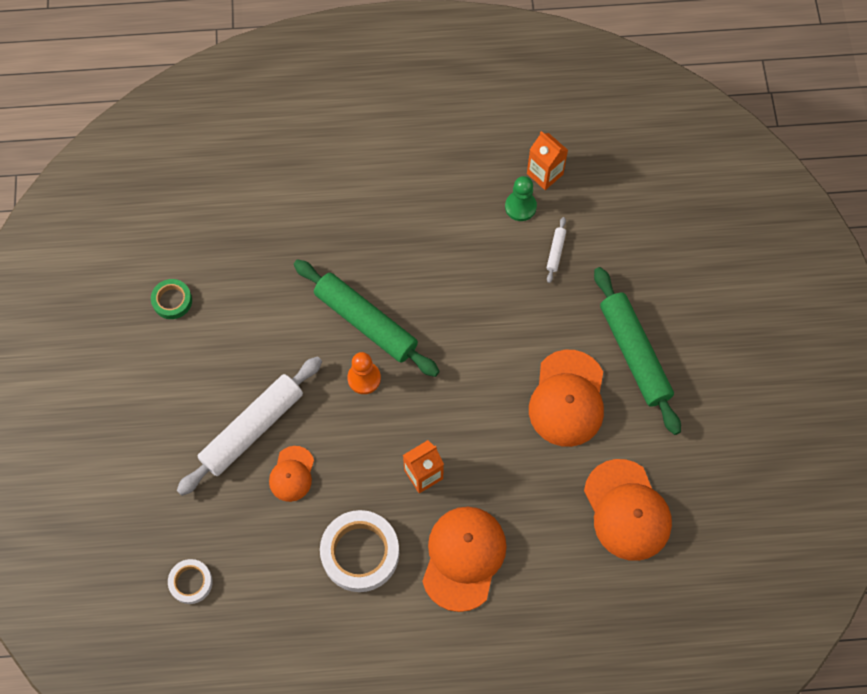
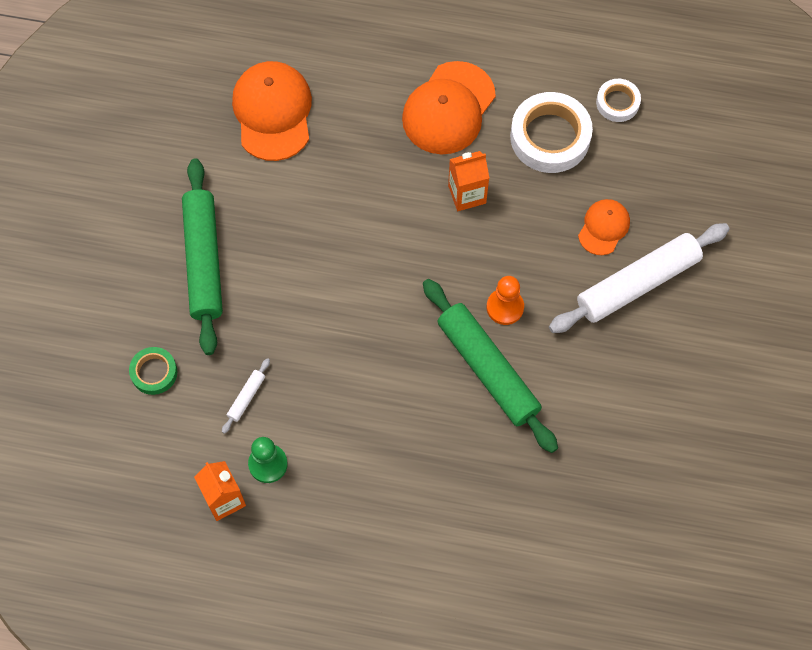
camera: 165 degrees left, 0 degrees up
(172, 301) = (707, 451): green tape -> green tape (154, 372)
(191, 582) = (724, 150): white tape -> white tape (617, 103)
(567, 398) = (292, 232): orange cap -> none

